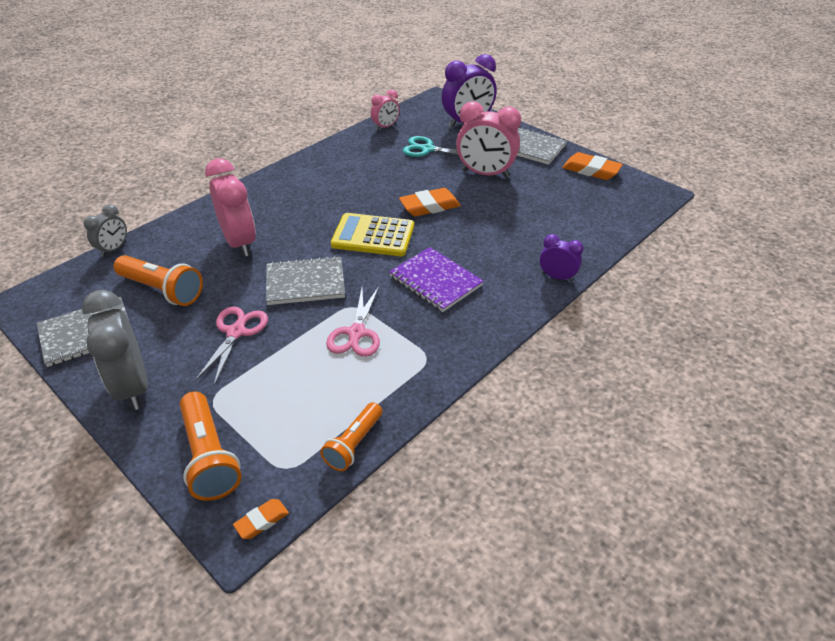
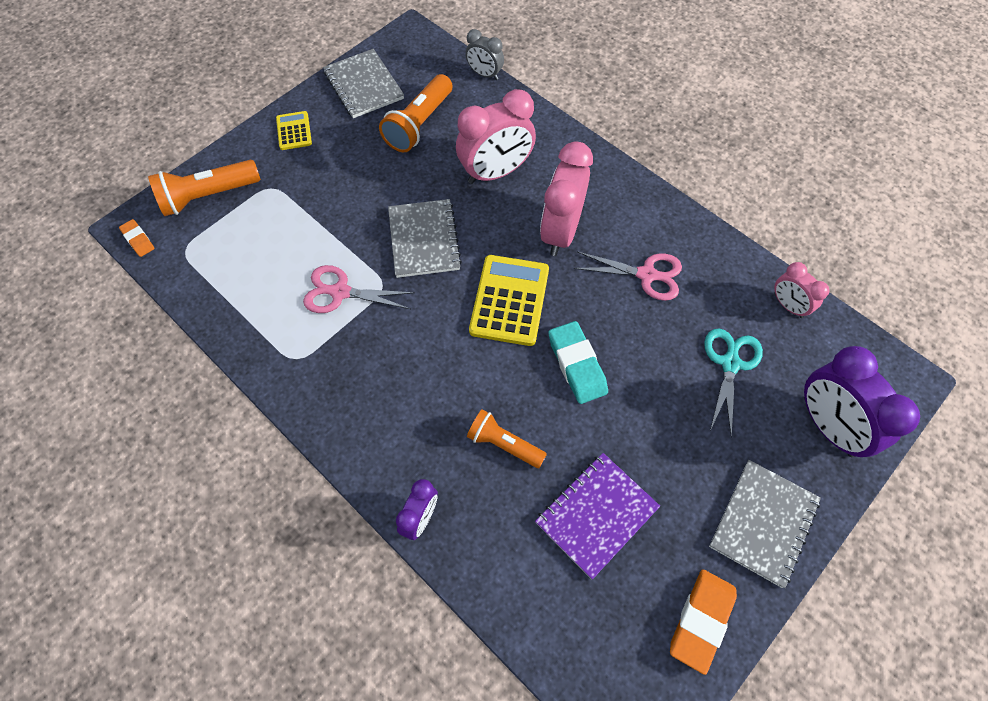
camera: 90 degrees right, 20 degrees up
(133, 387) = (294, 131): grey clock -> yellow calculator
(236, 332) = (353, 191): pink scissors -> pink scissors (646, 275)
(353, 444) = (198, 298): orange flashlight -> orange flashlight (503, 444)
(429, 206) = (577, 365): orange eraser -> turquoise eraser
(435, 281) = (420, 369): purple notebook -> purple notebook (596, 515)
(485, 174) = (669, 444): pink clock -> pink clock (560, 232)

